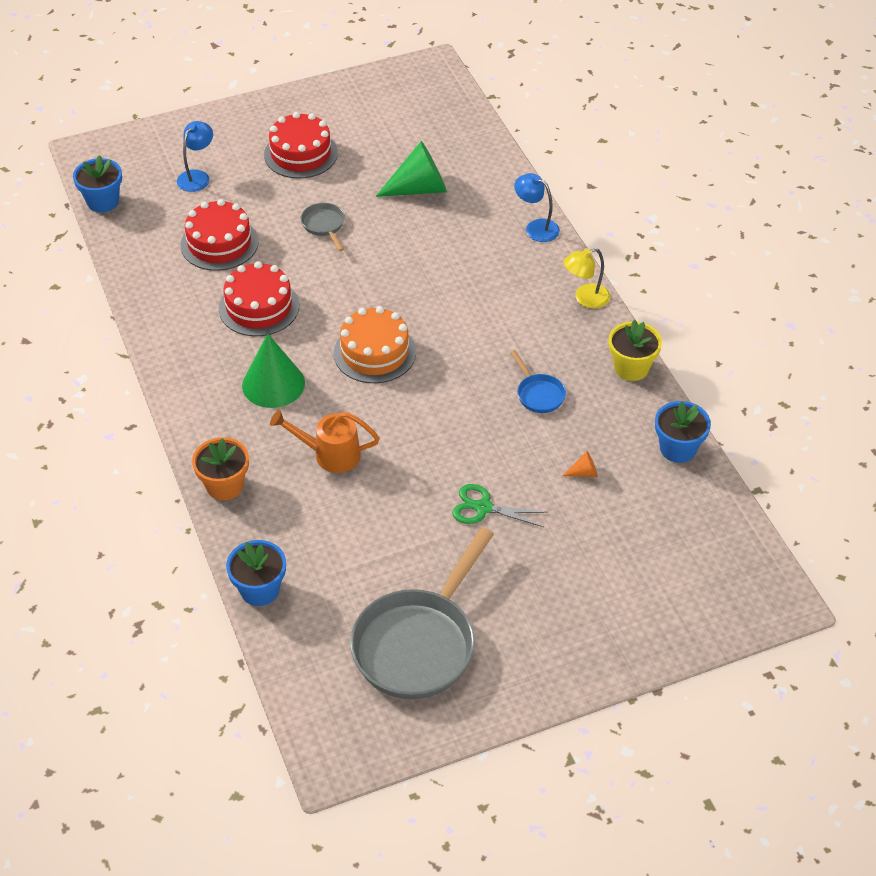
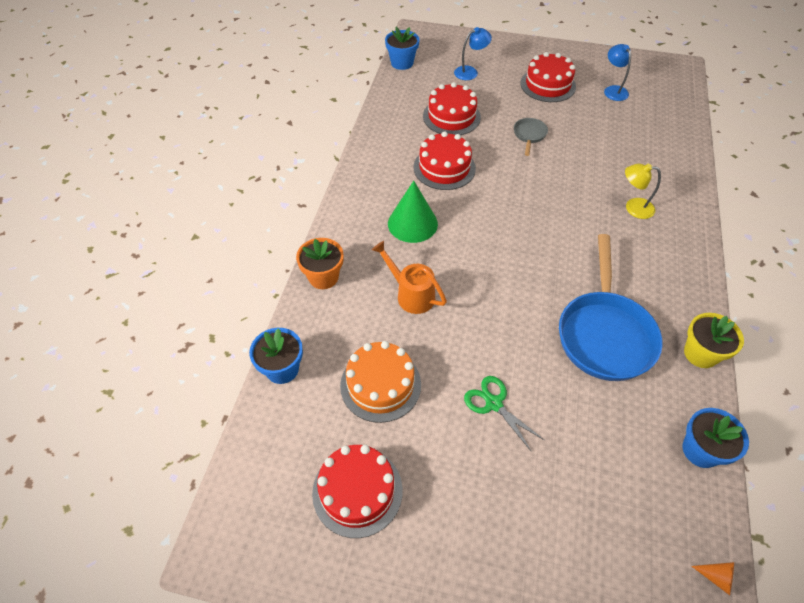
camera: 35 degrees right, 5 degrees up
(374, 352) = (499, 237): orange cake -> orange cake (380, 384)
(418, 643) = (357, 491): grey pan -> red cake
(419, 189) = (615, 140): green cone -> none
(536, 227) = (688, 204): blue lamp -> blue lamp (613, 90)
(538, 394) = (604, 334): blue pan -> blue pan, size x2.24
(584, 473) = (599, 423): orange cone -> orange cone (716, 577)
(585, 298) = (695, 277): yellow lamp -> yellow lamp (633, 207)

